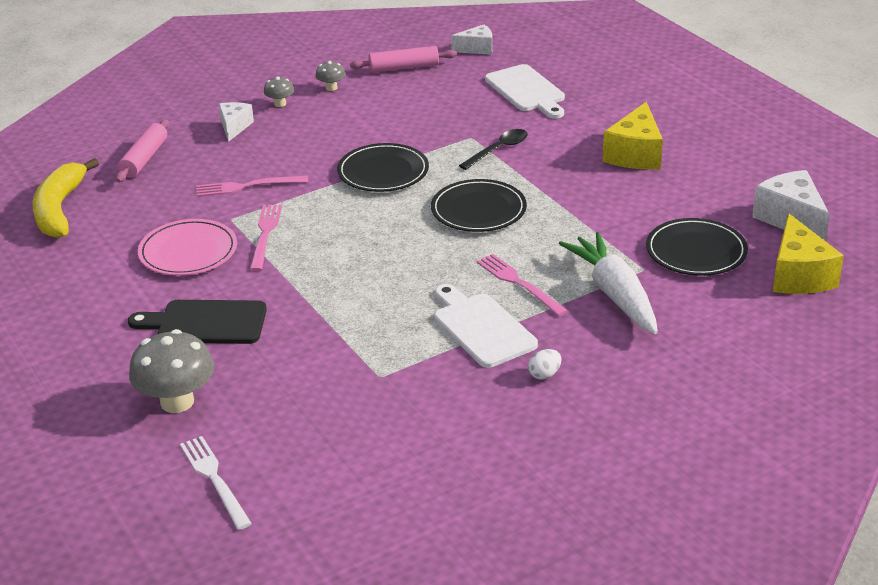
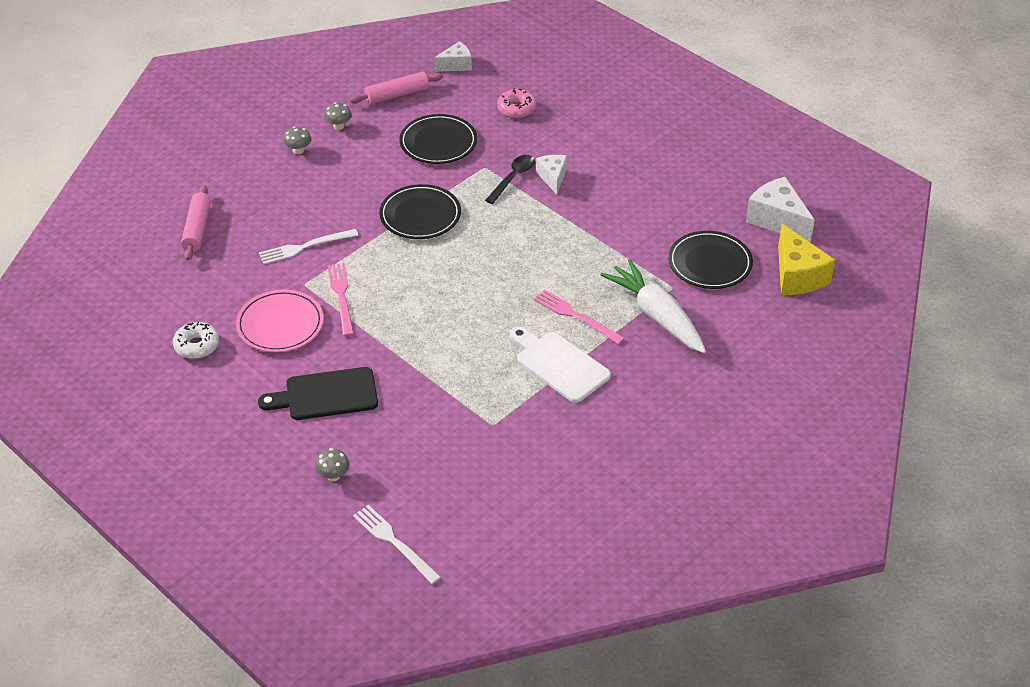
camera: 15 degrees left, 10 degrees up
(59, 210) = (143, 296): yellow banana -> none
(91, 260) = (197, 346): none -> white donut
(177, 402) = (333, 475): grey mushroom -> grey mushroom, size x0.49
(234, 127) = (266, 182): white cheese -> white cheese (552, 177)
(247, 186) = (305, 247): pink fork -> white fork
(478, 210) = (517, 245): black plate -> black plate (438, 142)
(527, 91) = (516, 109): white cutting board -> pink donut
(544, 374) = (624, 402): white egg -> none
(635, 154) = (631, 168): yellow cheese -> none

